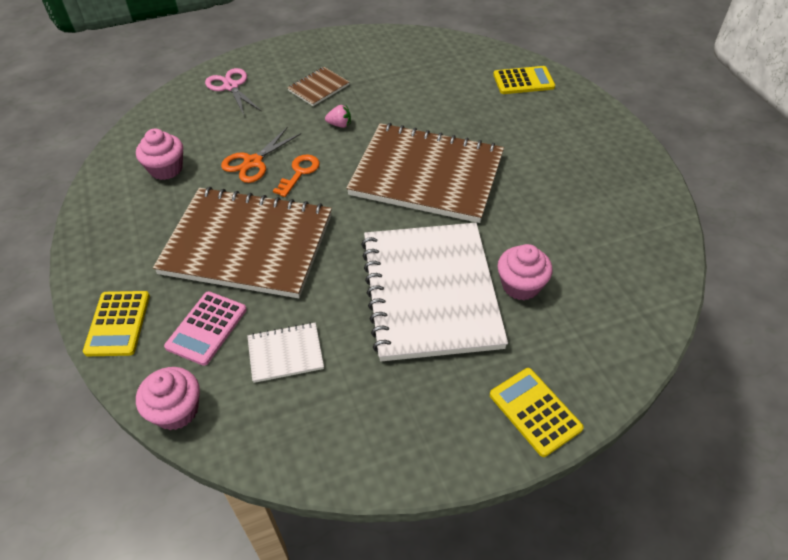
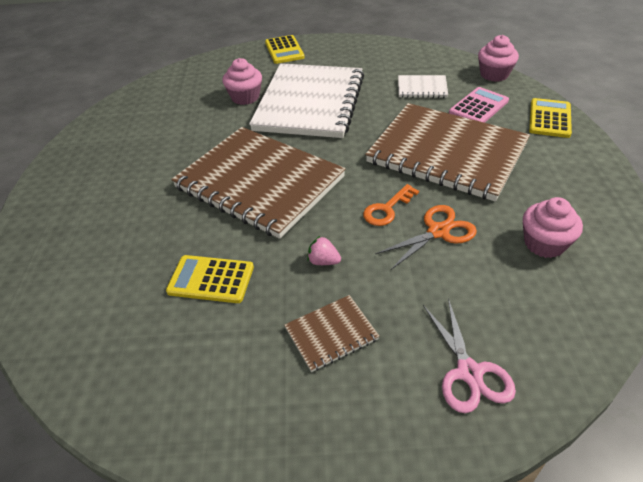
camera: 160 degrees left, 5 degrees down
(523, 81) = (59, 277): yellow calculator -> yellow calculator (211, 279)

